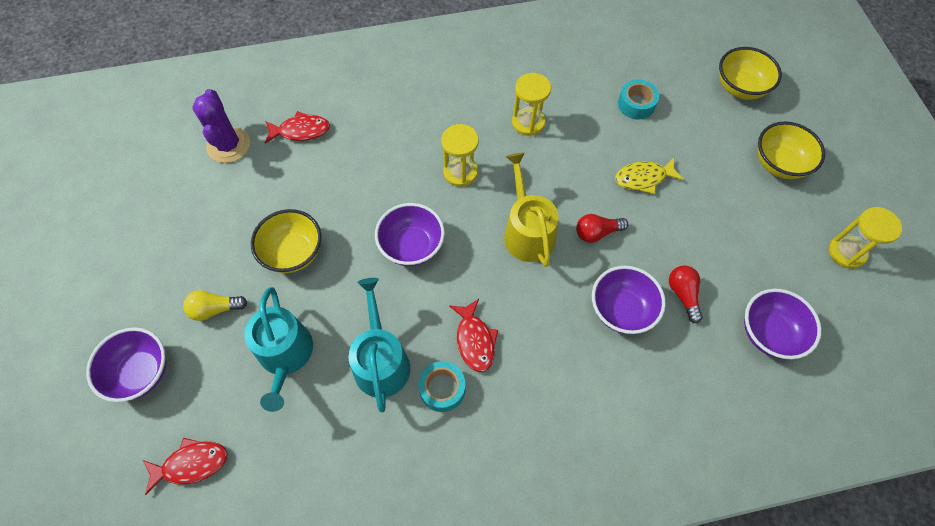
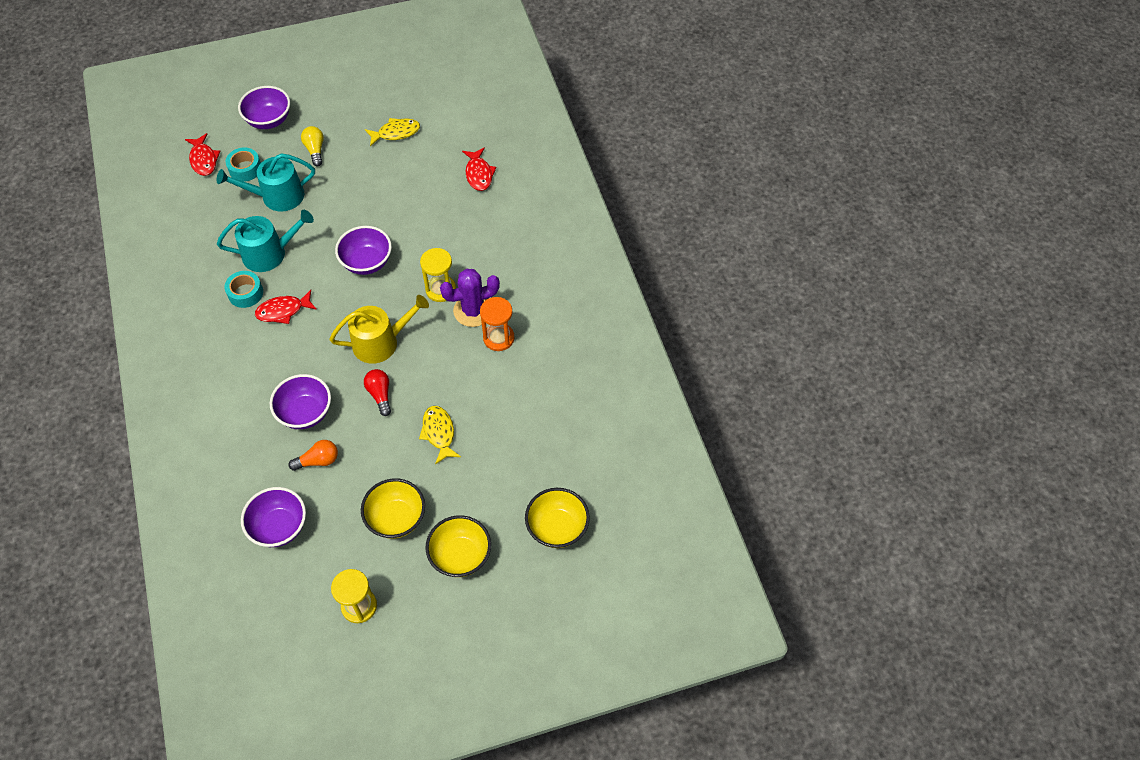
camera: 85 degrees right, 5 degrees down
(212, 214) = (396, 133): none -> yellow fish
(228, 145) = (461, 130): purple cactus -> purple cactus (473, 310)
(293, 253) = (361, 187): yellow bowl -> yellow bowl (396, 518)
(528, 122) = (498, 338): yellow hourglass -> orange hourglass
(636, 104) = (527, 429): turquoise tape -> turquoise tape (245, 169)
(683, 294) = (318, 460): red light bulb -> orange light bulb

